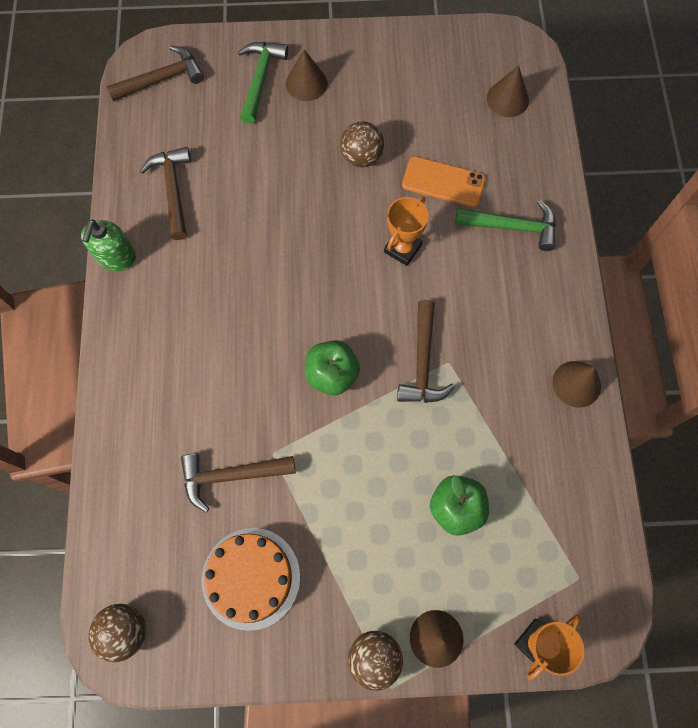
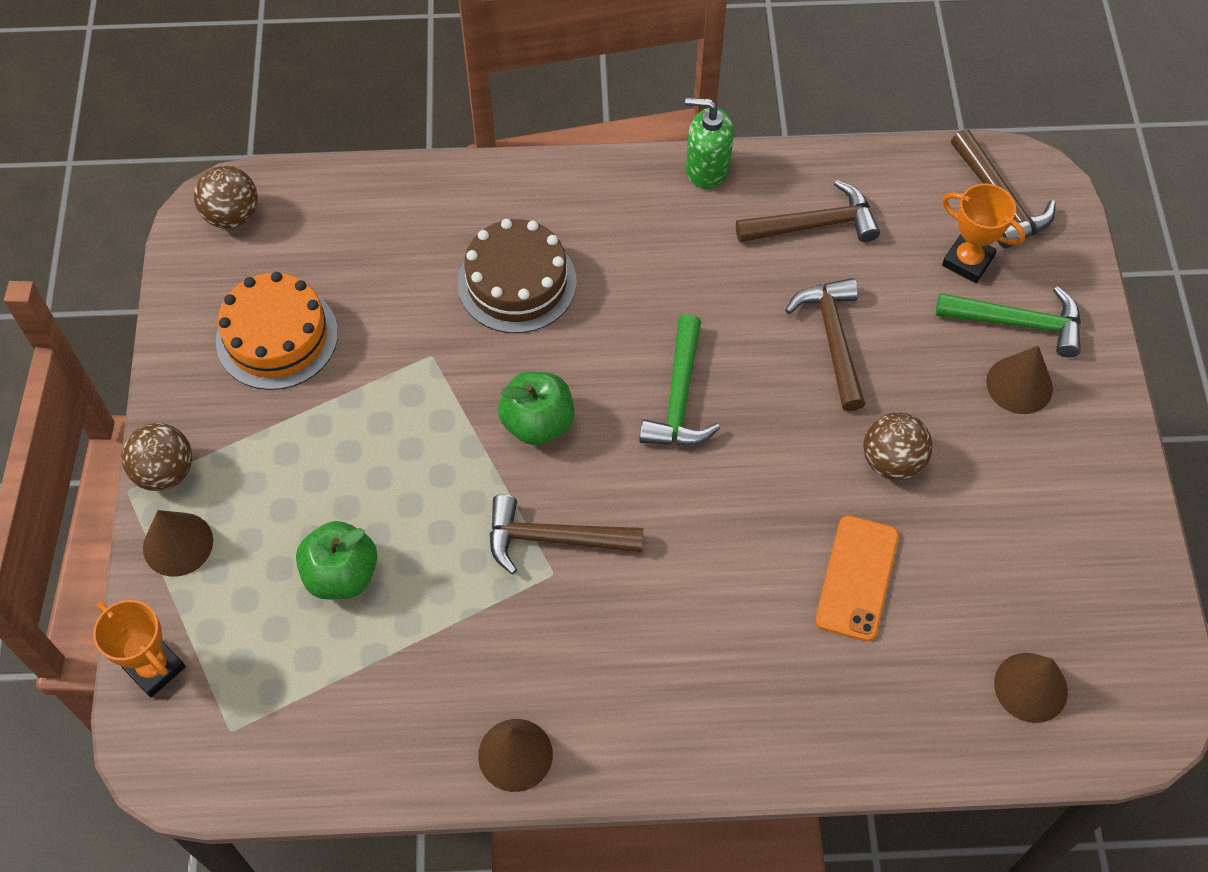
camera: 90 degrees right, 10 degrees down
(209, 392) = (517, 282): none -> brown cake
(231, 476) = (405, 311): brown hammer -> brown hammer (833, 340)
(402, 248) = (736, 516): orange trophy -> orange trophy (967, 261)
(512, 227) = (782, 677): green hammer -> green hammer (679, 397)

